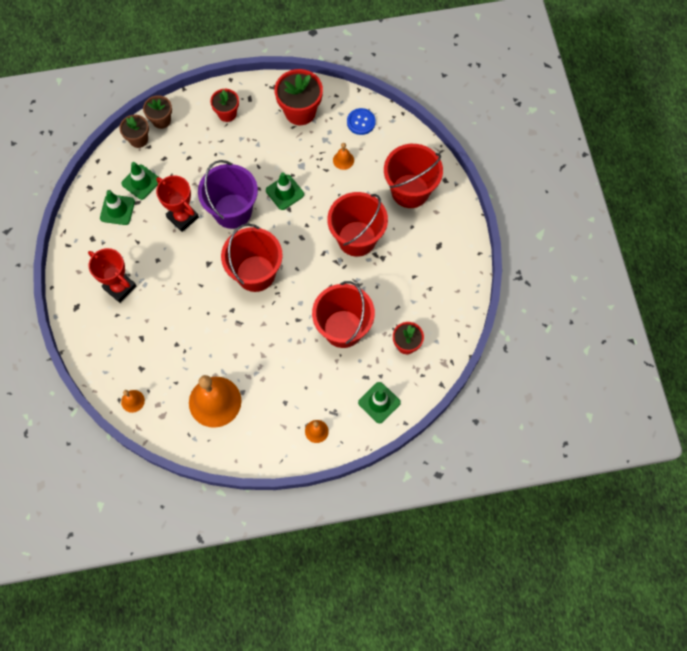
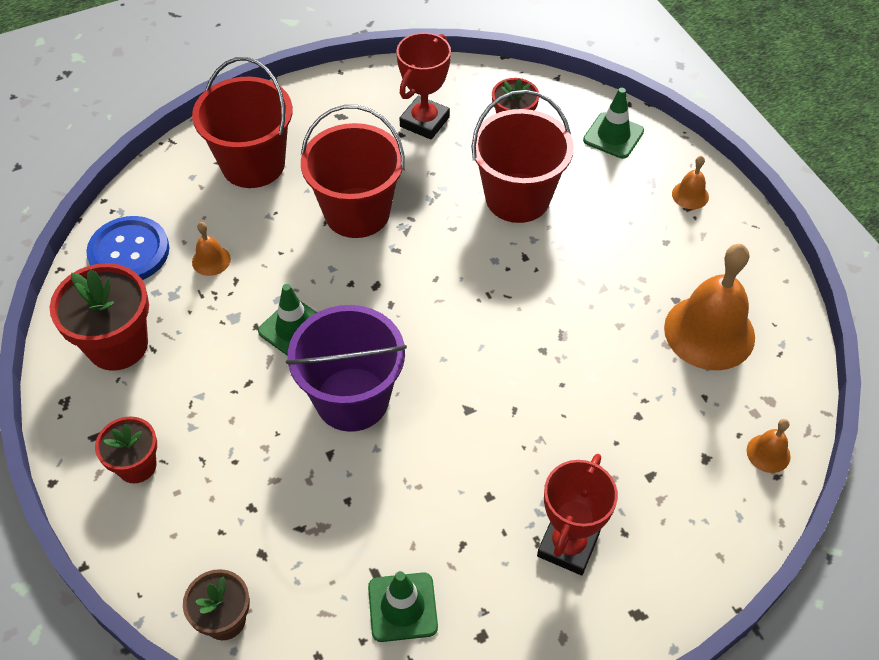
camera: 105 degrees left, 15 degrees down
(141, 182) = (327, 581): green traffic cone -> none
(161, 120) = (169, 587): brown flower pot -> none
(183, 217) = (387, 479): red trophy -> red trophy (424, 122)
(255, 273) = (464, 333): red bucket -> none
(361, 122) = (129, 252): blue button -> blue button, size x1.53

